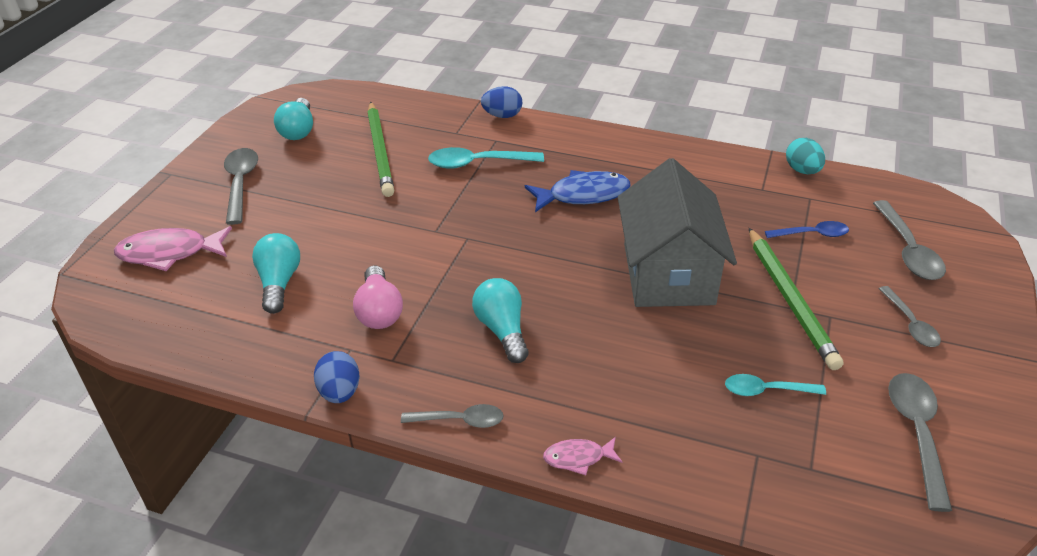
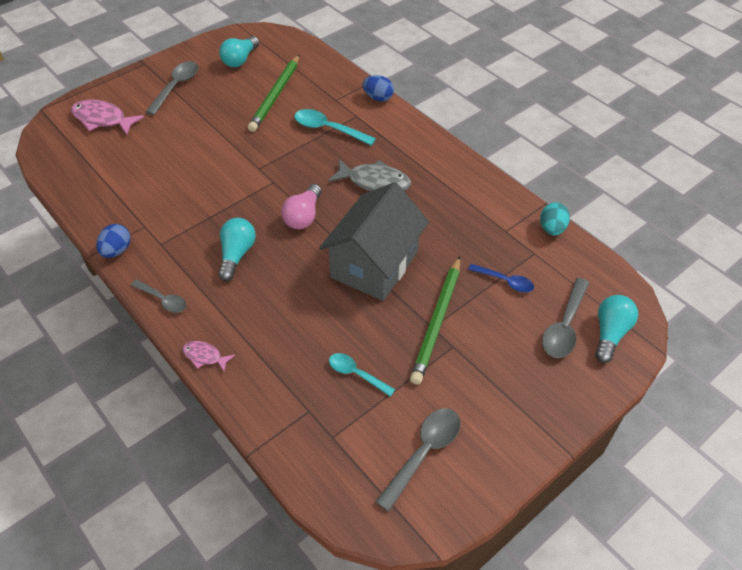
camera: 30 degrees right, 10 degrees up
(279, 283) = (142, 165): turquoise light bulb -> turquoise light bulb (610, 333)
(379, 311) = (180, 209): pink light bulb -> pink light bulb (303, 216)
(583, 195) = (374, 182): blue fish -> grey fish
(910, 324) = (504, 379): grey spoon -> none

